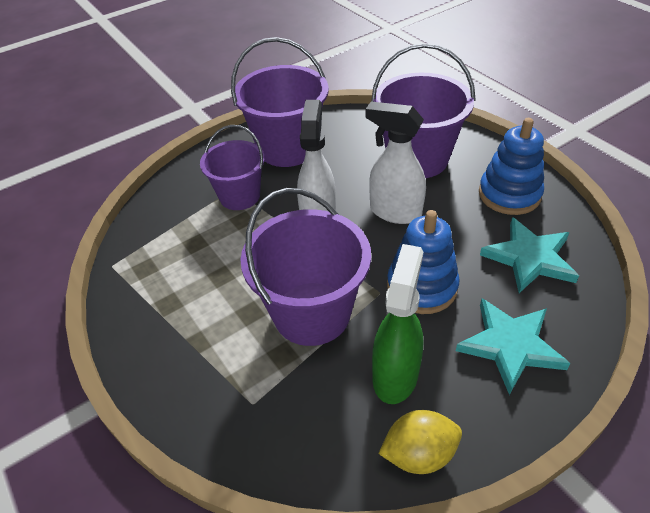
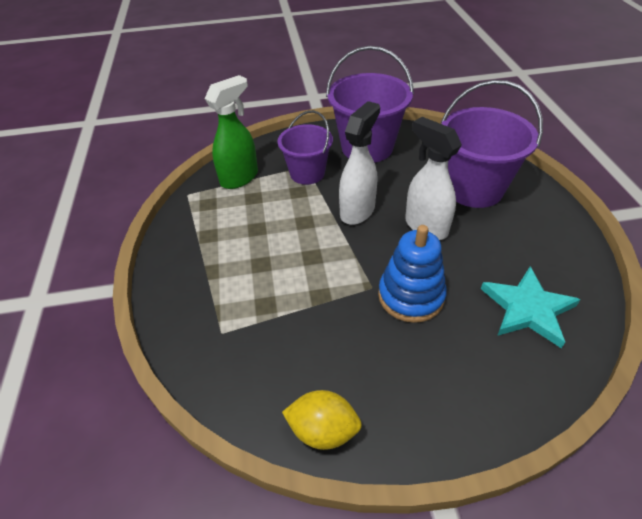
camera: 25 degrees right, 0 degrees up
(311, 313) = (307, 282): purple bucket -> none
(395, 375) = (343, 358): green spray bottle -> green spray bottle (239, 178)
(509, 194) = (543, 246): blue stacking toy -> none
(510, 346) = (460, 377): turquoise star -> none

